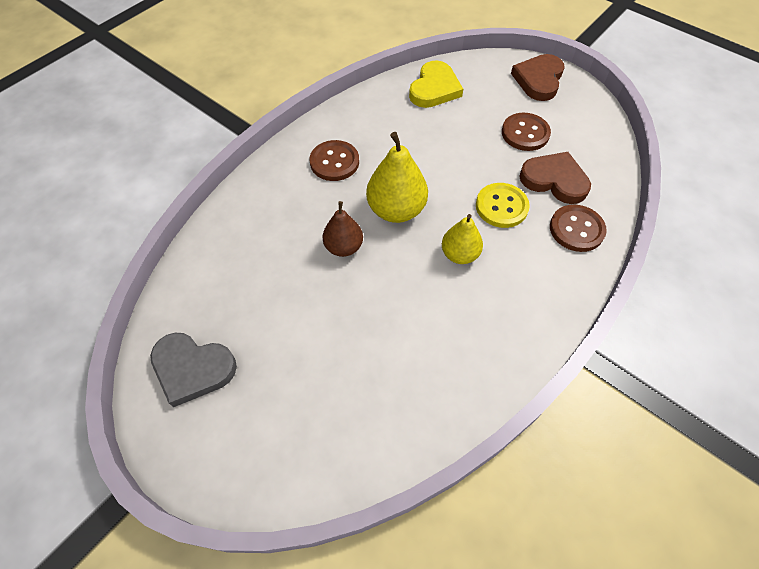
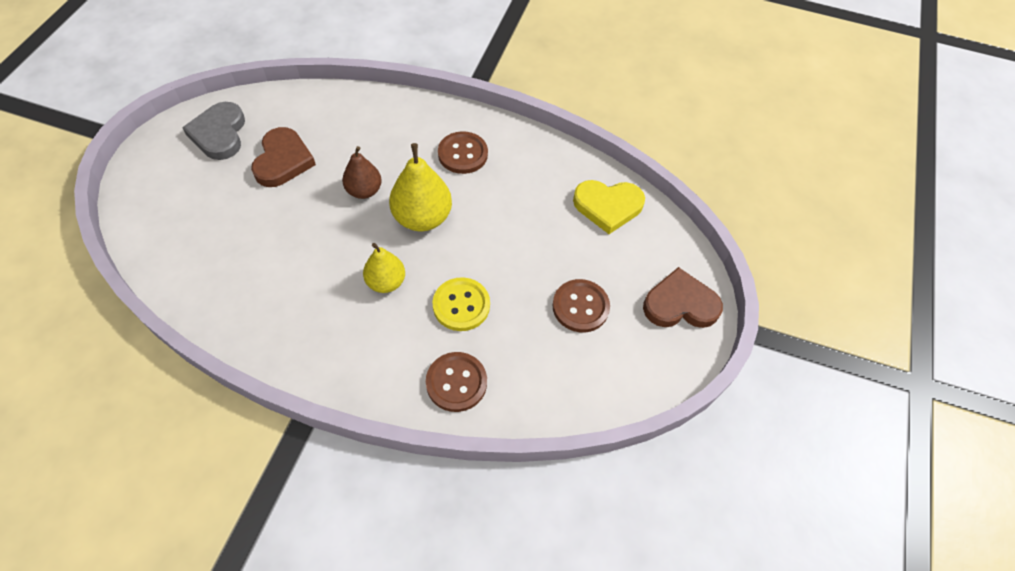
camera: 65 degrees right, 0 degrees up
(554, 180) = (520, 349): brown heart -> brown heart (283, 160)

